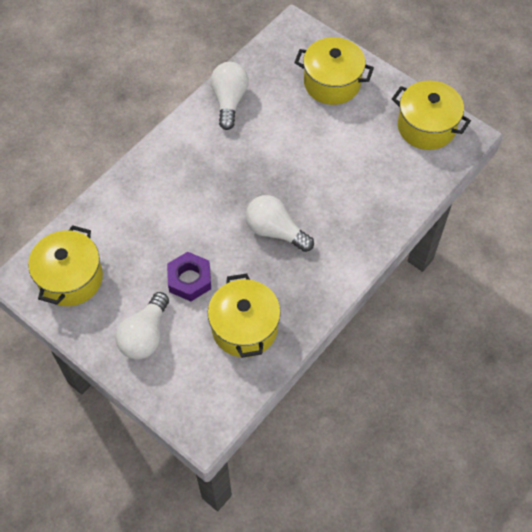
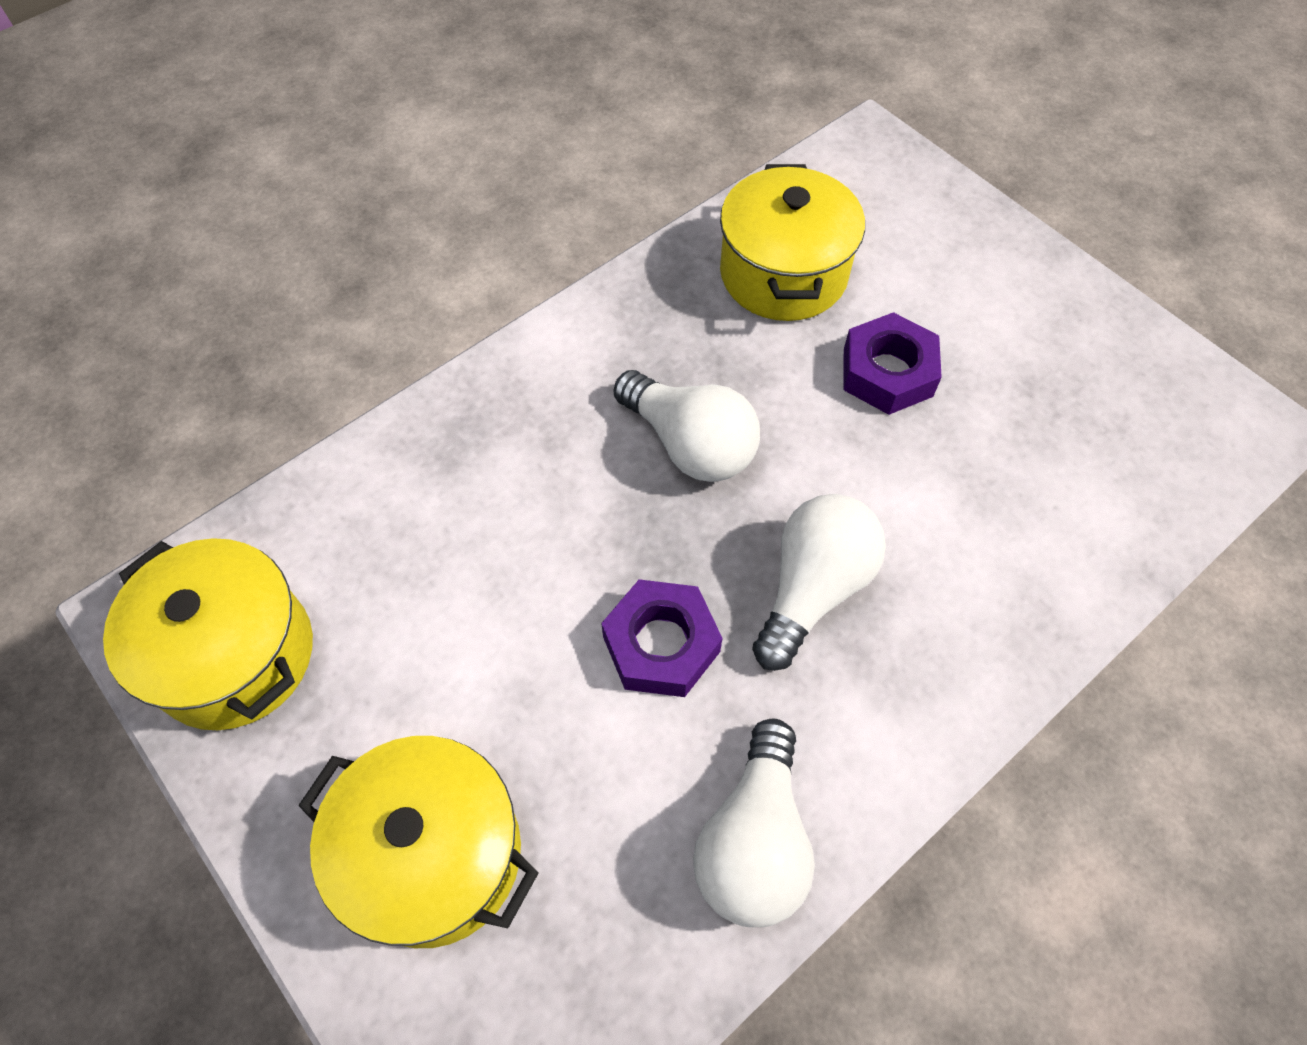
camera: 170 degrees left, 0 degrees up
(71, 278) = (1144, 411): yellow pot -> none
(145, 335) = (976, 287): white light bulb -> white light bulb (812, 588)
(271, 153) = (661, 644): none -> purple nut

